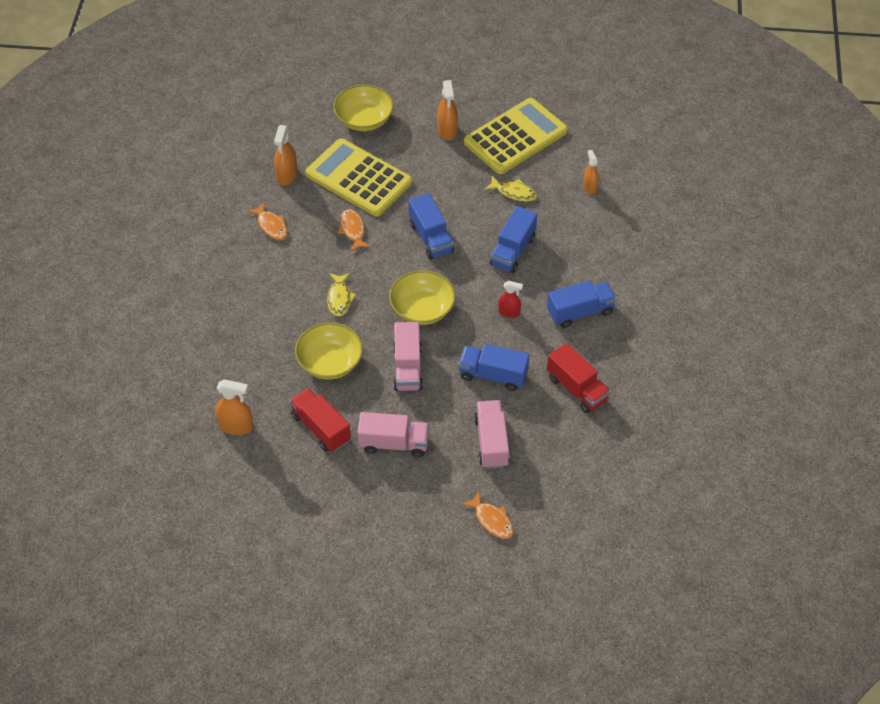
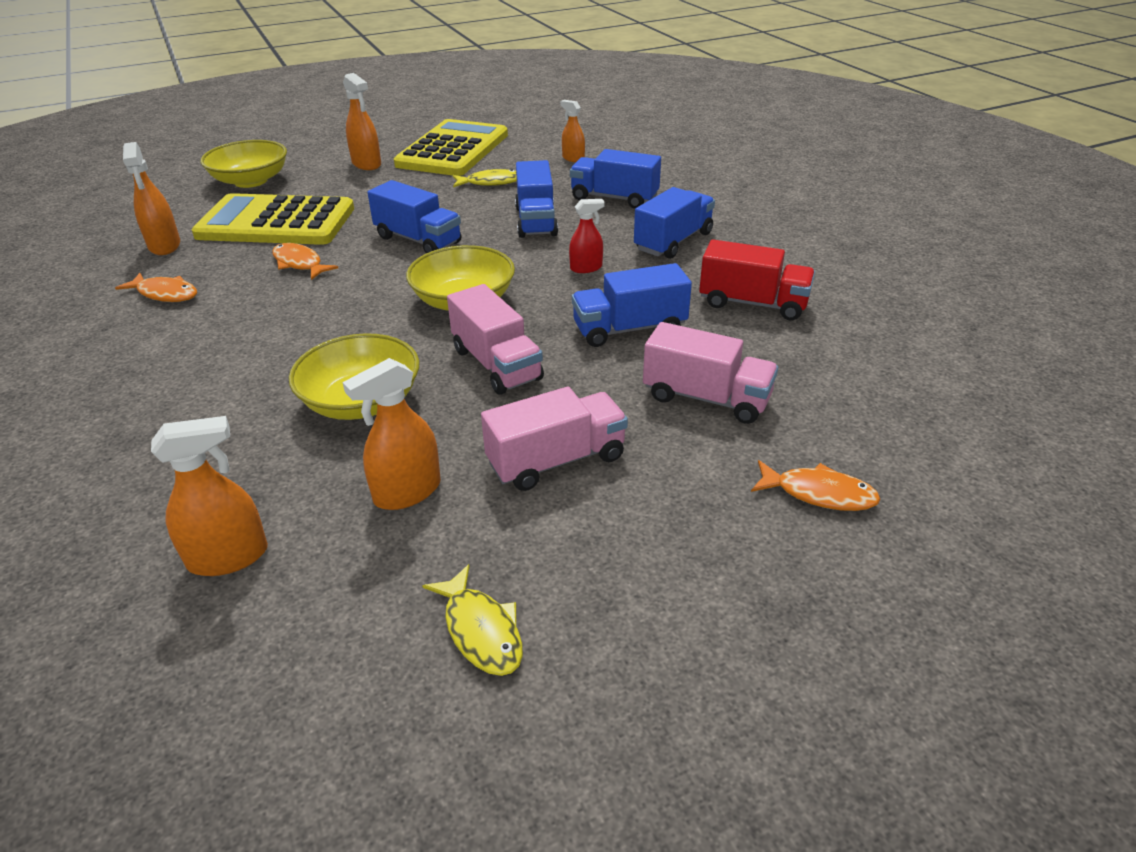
camera: 30 degrees left, 15 degrees down
(320, 428) = (407, 492): red truck -> orange spray bottle
(339, 298) = (327, 329): yellow fish -> yellow fish (481, 631)
(491, 442) = (706, 398): pink truck -> pink truck turned 150 degrees clockwise
(580, 249) = (614, 198): none -> blue truck

